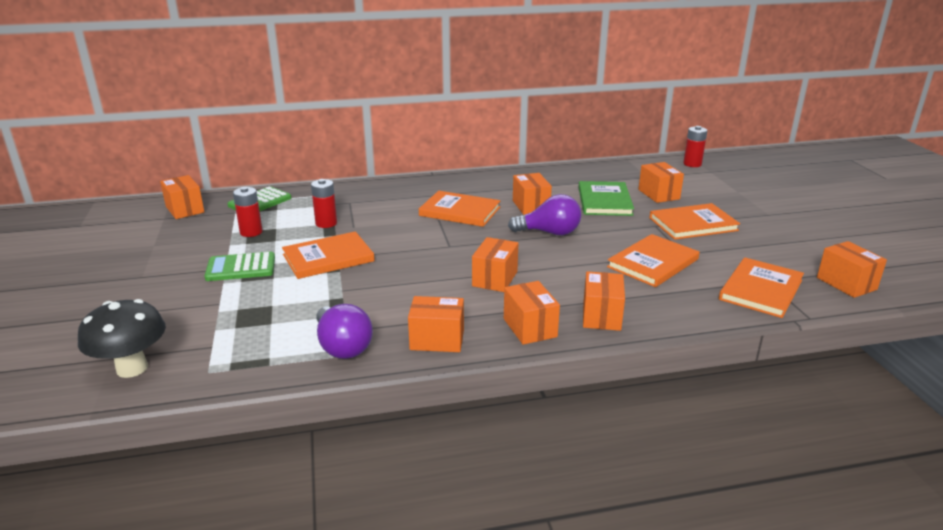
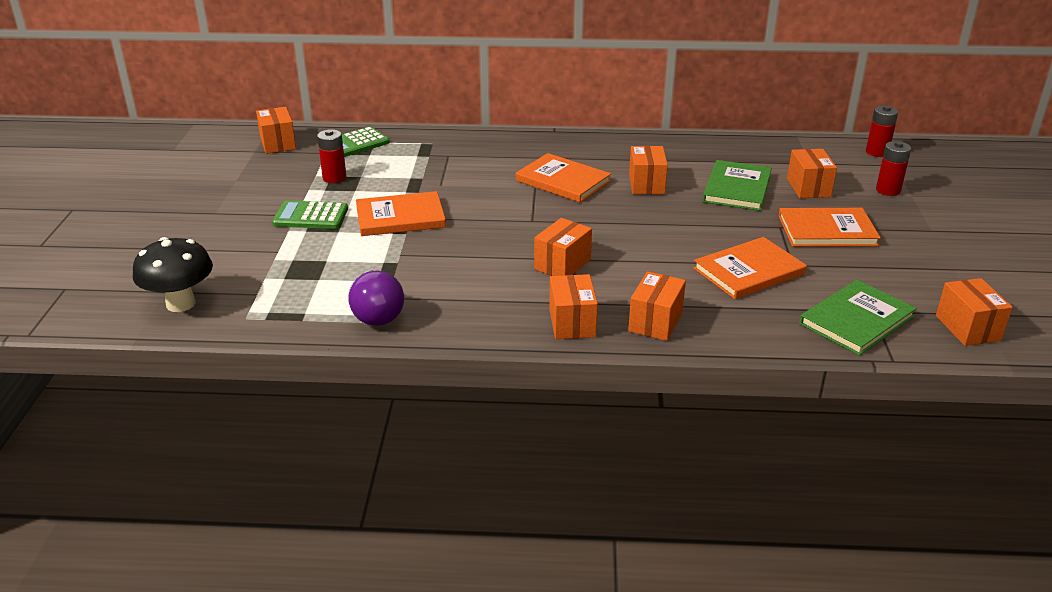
camera: 15 degrees right, 5 degrees up
(326, 223) = (414, 177): red battery -> red battery (888, 190)
(437, 340) = (471, 321): orange box -> none
(549, 233) = (650, 219): purple light bulb -> none
(760, 290) = (856, 320): orange book -> green book

